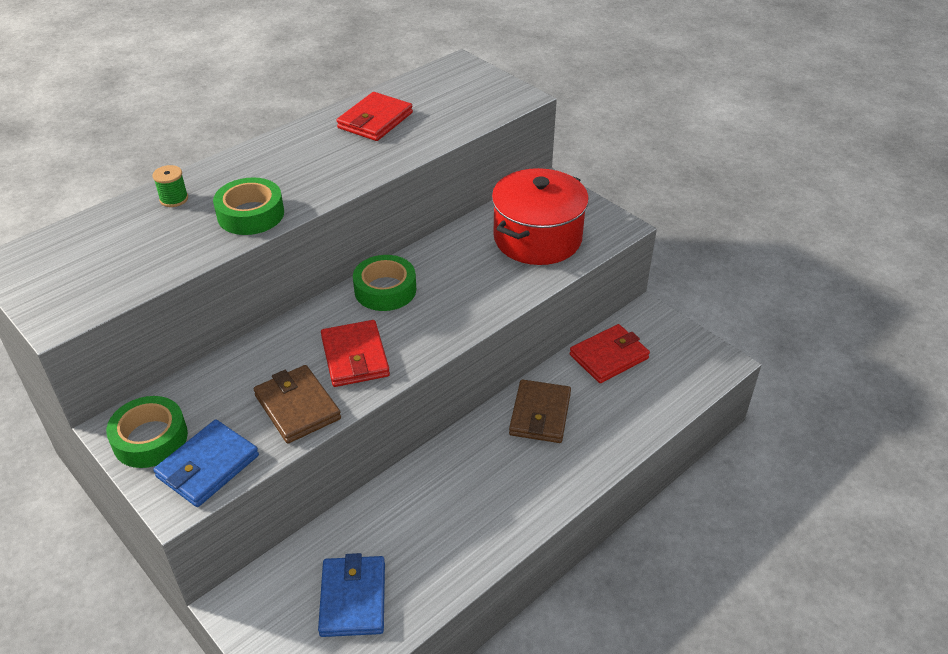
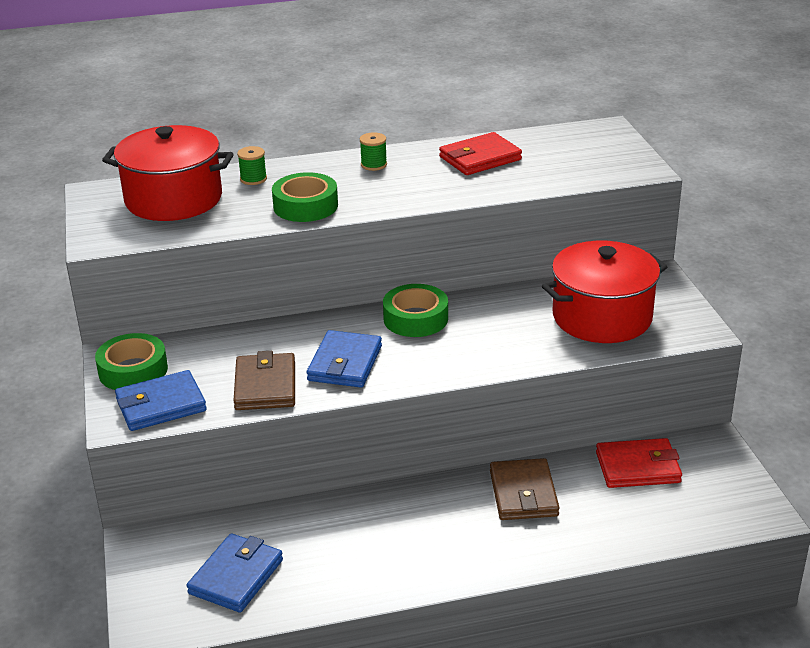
camera: 30 degrees right, 10 degrees down
(106, 245) = (174, 199): none -> red pot
(282, 152) = (374, 165): none -> green spool
(355, 357) = (345, 363): red wallet -> blue wallet
(540, 414) = (523, 493): brown wallet -> brown wallet turned 45 degrees counterclockwise

